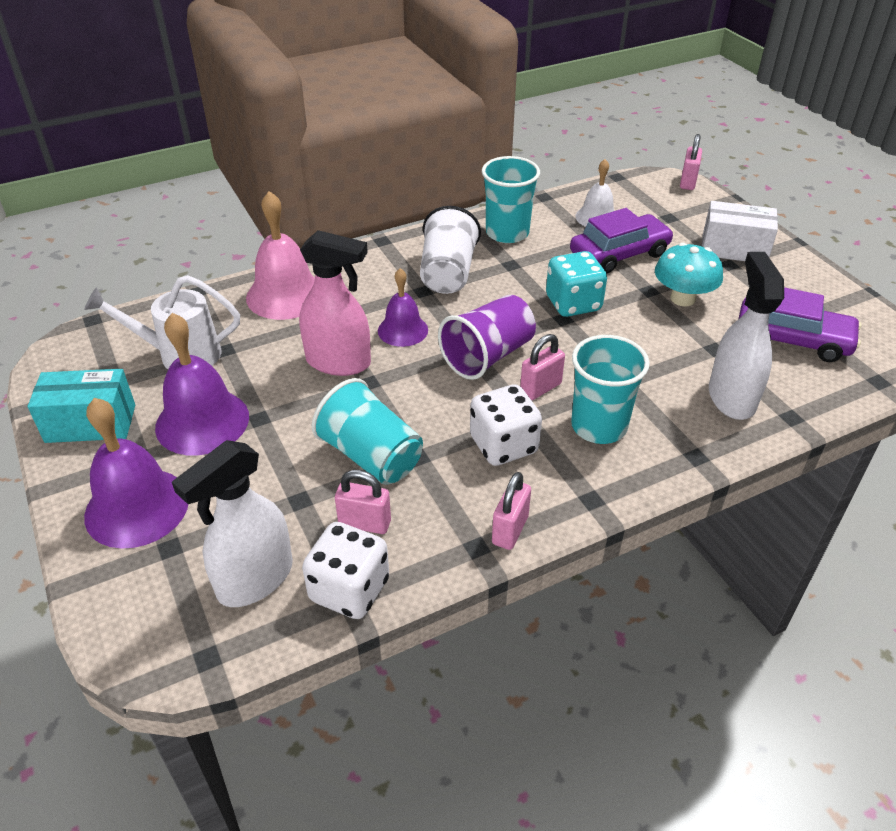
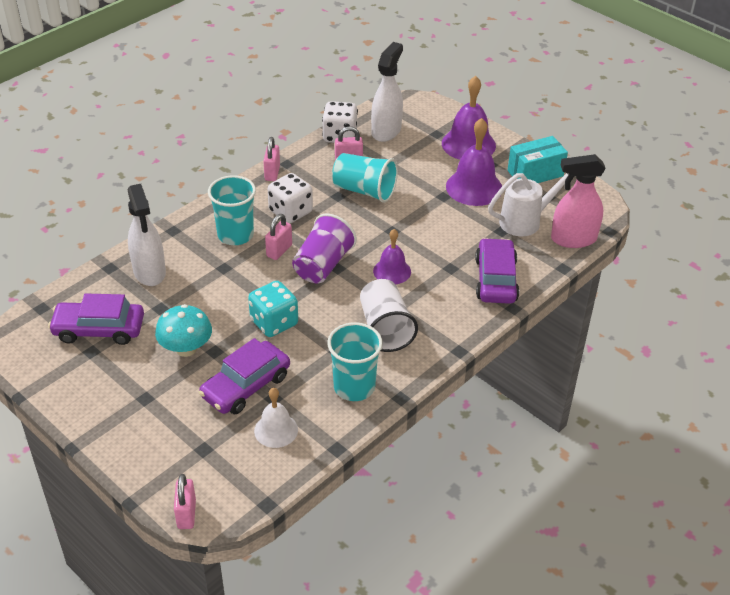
camera: 160 degrees right, 0 degrees up
(285, 295) = (496, 279): pink bell -> purple car
(339, 362) = (420, 238): pink spray bottle -> pink spray bottle (573, 239)
(734, 249) = (139, 418): white box -> none

